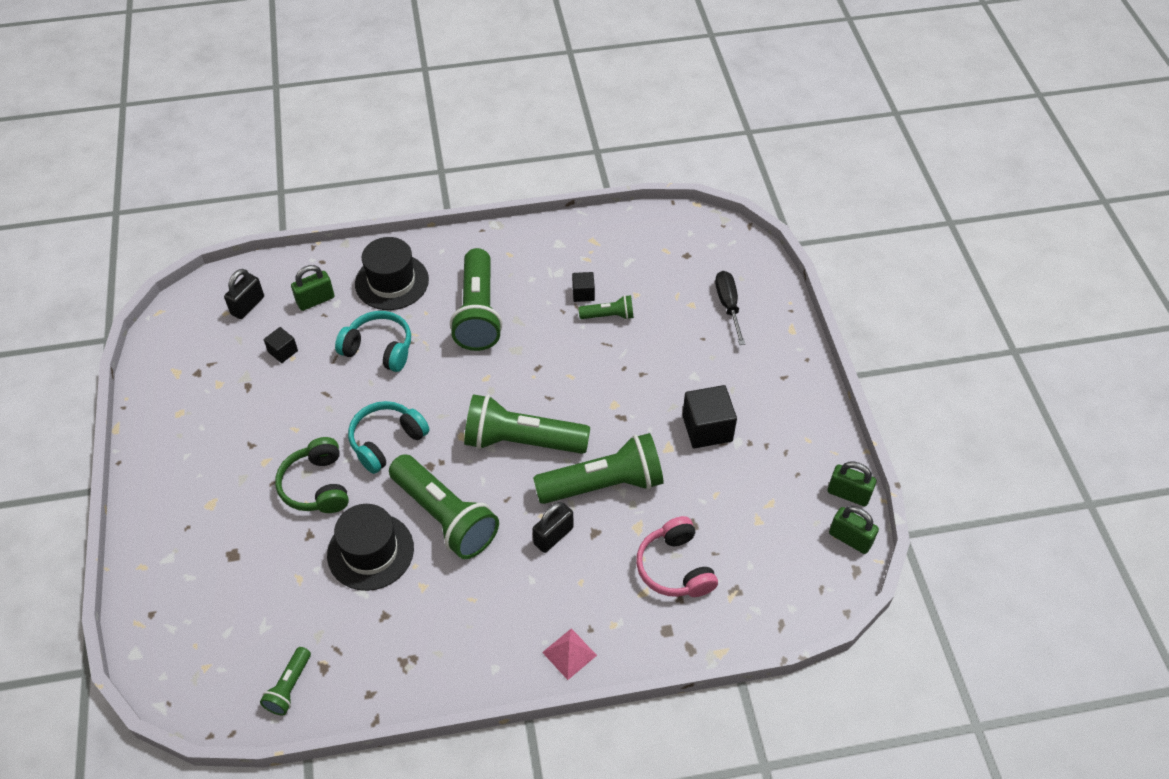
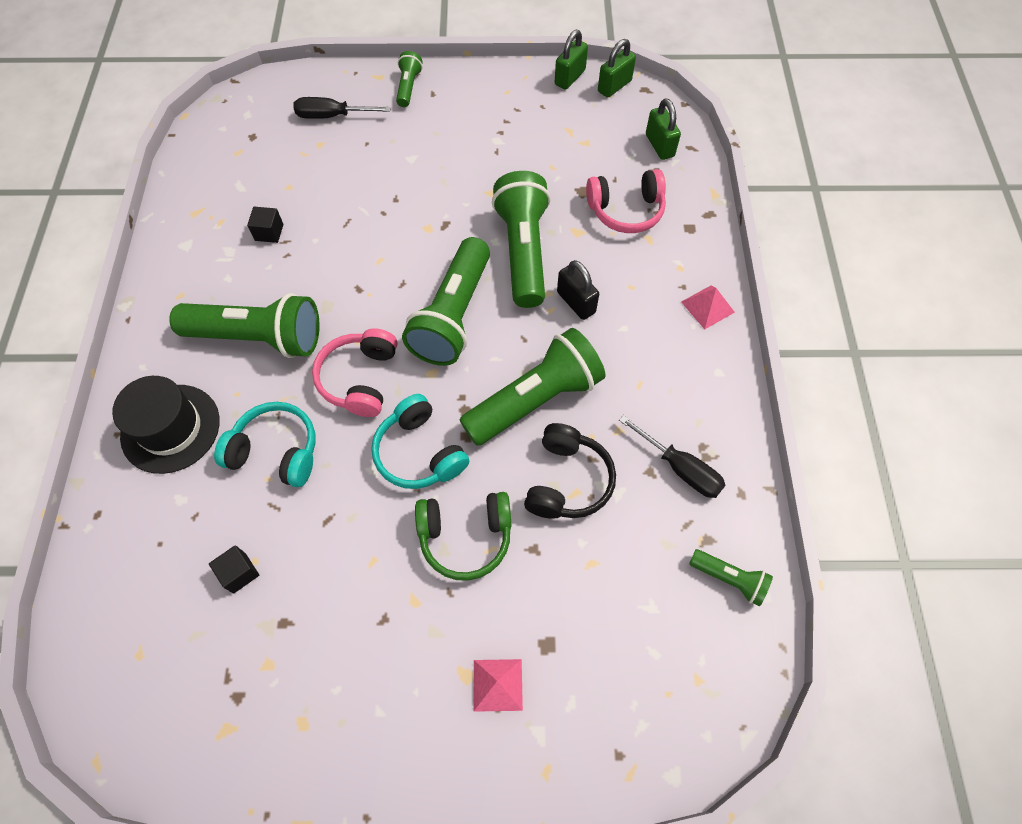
camera: 80 degrees left, 10 degrees up
(203, 526) = (497, 684): none -> pink pyramid
(248, 306) = (138, 621): black padlock -> none
(315, 300) = (164, 526): green padlock -> green padlock (659, 145)
(370, 551) = (567, 481): black hat -> black headphones
(379, 349) = (276, 451): turquoise headphones -> turquoise headphones turned 75 degrees clockwise
(389, 641) = (681, 469): none -> black screwdriver
(449, 388) = (360, 379): none -> pink headphones
(608, 315) = (309, 214): green flashlight -> green flashlight (408, 87)
(707, 428) = (476, 159): black cube -> none

